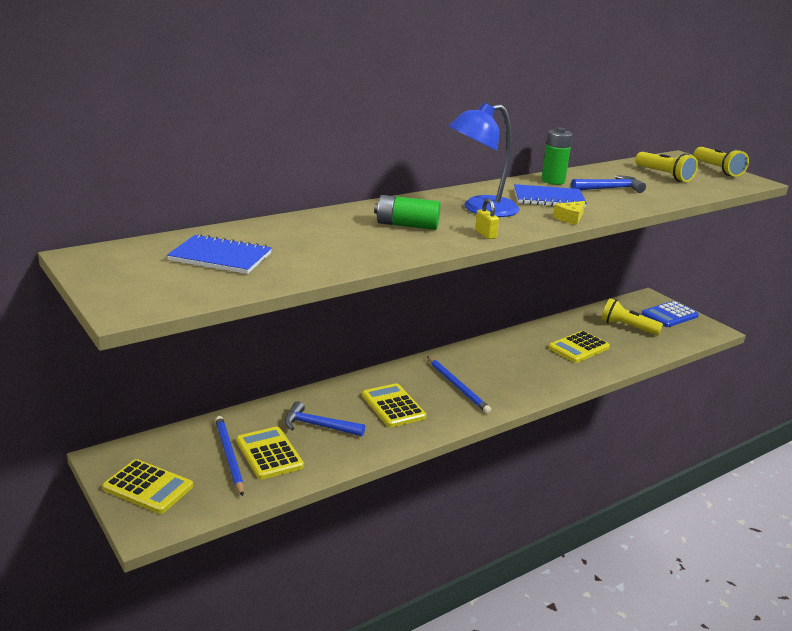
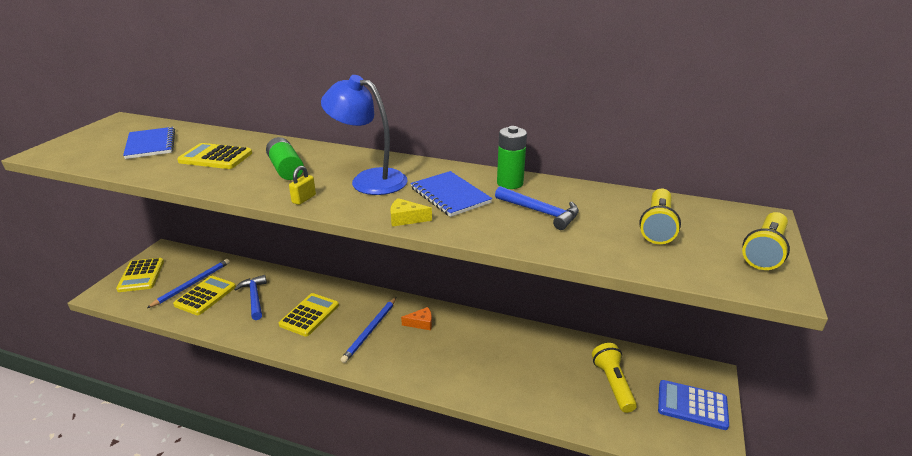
camera: 55 degrees right, 5 degrees up
(476, 362) = (421, 323): none -> orange cheese
(578, 348) = (522, 368): yellow calculator -> yellow calculator (216, 157)

